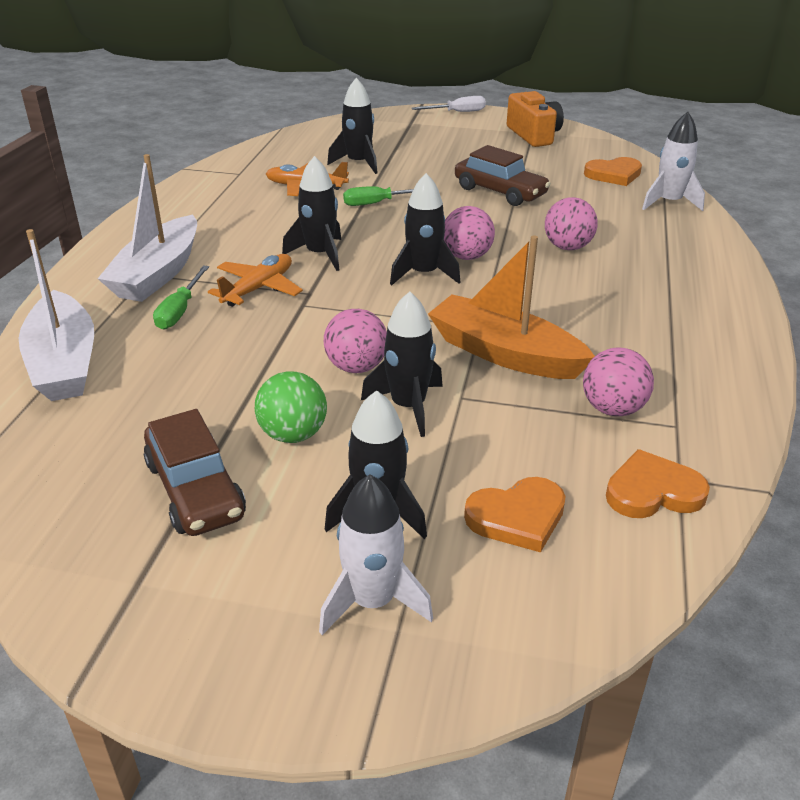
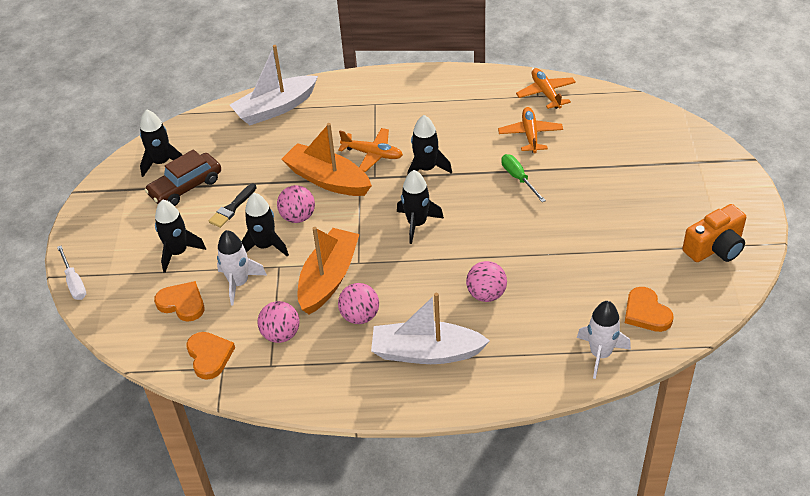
camera: 80 degrees right, 10 degrees up
(158, 273) = (377, 108): white boat -> white boat (426, 352)
(180, 311) = (337, 131): green screwdriver -> none
(239, 168) = (546, 93): none -> orange plane
(287, 331) = (327, 180): none -> orange boat
(293, 434) = (232, 208): green ball -> black brush
(358, 163) = (588, 151): black rocket -> black rocket (161, 162)
(372, 601) = (123, 262): white rocket -> white rocket (239, 283)
(457, 112) = (744, 187): white screwdriver -> white screwdriver (74, 282)
(466, 256) = (450, 241): pink ball -> pink ball (360, 316)
(500, 192) = (571, 242): brown car -> none
(517, 517) = (182, 303): orange heart -> orange heart turned 150 degrees clockwise

